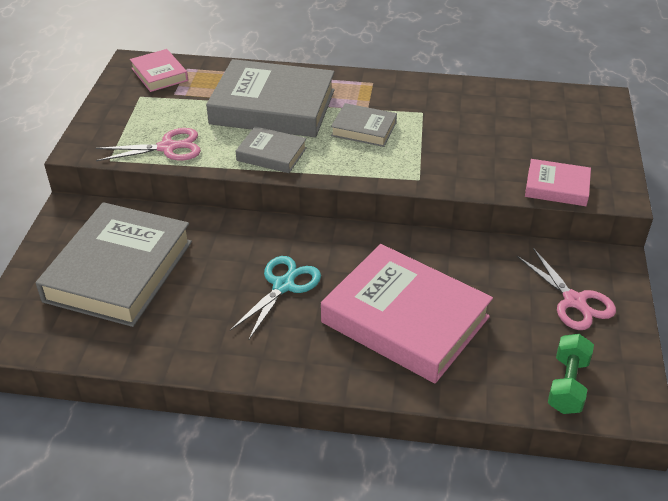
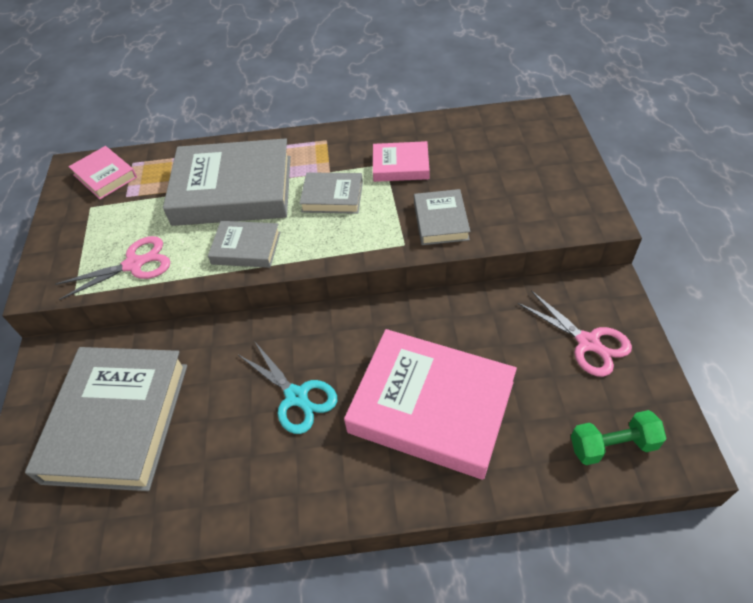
camera: 10 degrees left, 10 degrees up
(283, 286) = (296, 396): turquoise scissors -> turquoise scissors turned 120 degrees clockwise
(460, 167) = (441, 221): none -> grey book
(557, 187) = (540, 222): pink book -> pink book (400, 166)
(567, 385) = (612, 445): green dumbbell -> green dumbbell turned 75 degrees clockwise

